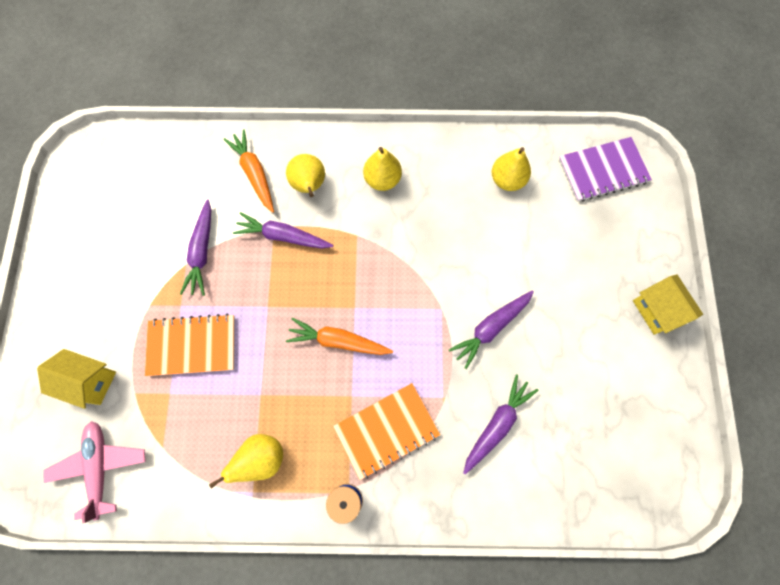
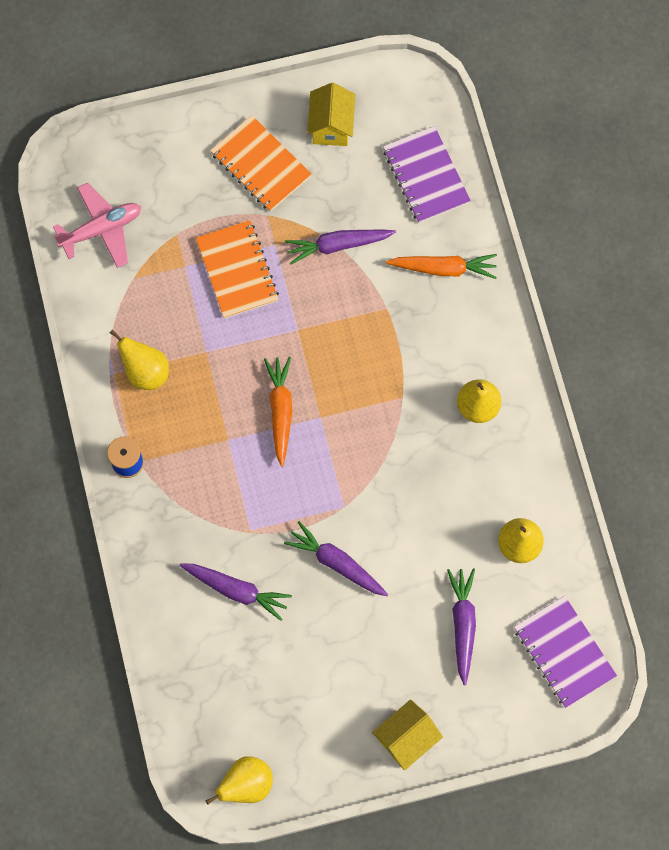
camera: 75 degrees right, 0 degrees up
(90, 381) = (177, 189): yellow house -> yellow house (331, 126)
(168, 166) = (426, 176): none -> purple notebook
(254, 174) = (443, 268): orange carrot -> orange carrot turned 45 degrees clockwise
(283, 236) = (379, 321): purple carrot -> purple carrot (462, 625)
(309, 186) = (446, 330): yellow pear -> yellow pear (246, 784)
(386, 430) = (202, 482): orange notebook -> orange notebook (261, 165)

